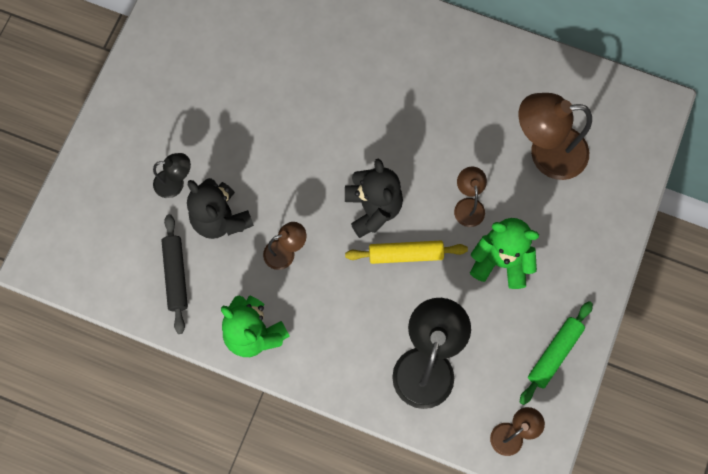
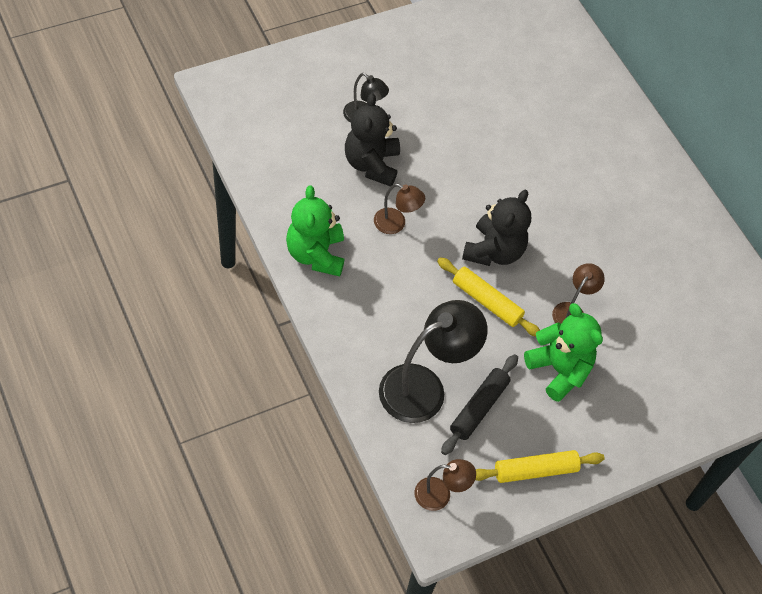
camera: 35 degrees right, 15 degrees down
(176, 275) = (300, 172): black rolling pin -> black rolling pin (478, 408)
(546, 153) = (675, 329): brown lamp -> none
(554, 354) = (535, 470): green rolling pin -> yellow rolling pin

